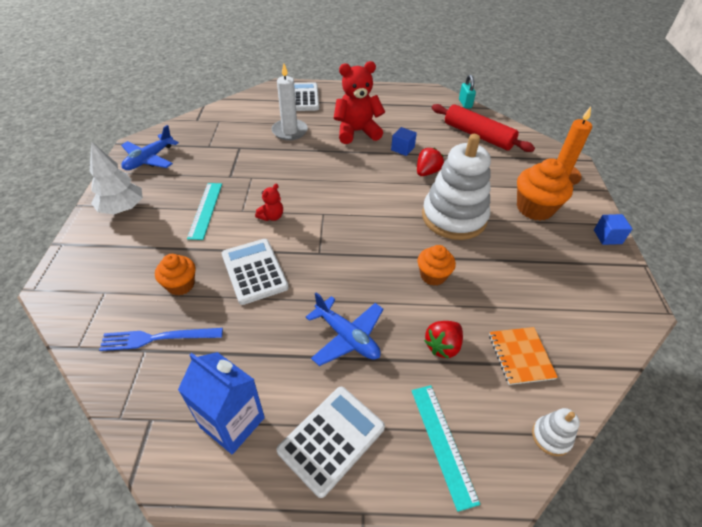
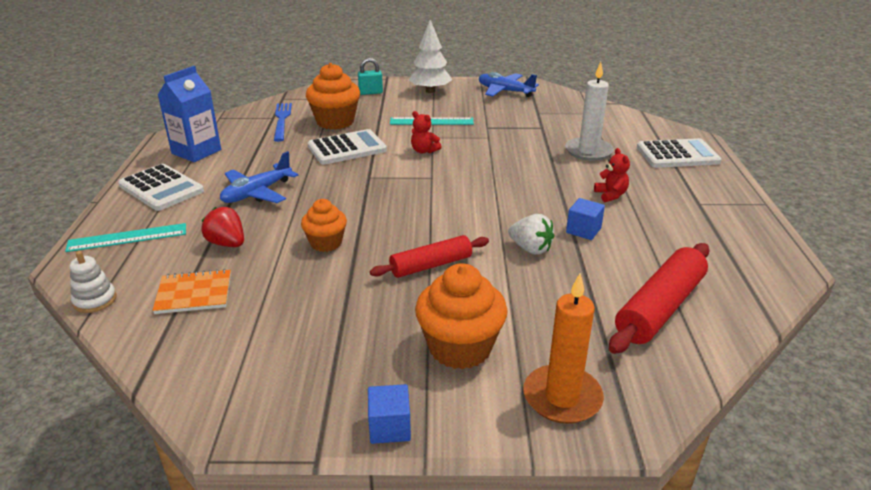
camera: 90 degrees right, 15 degrees down
(180, 285) = (335, 122): orange cupcake -> orange cupcake, size x1.62
(357, 132) = (611, 195): red teddy bear -> red teddy bear, size x0.47
(427, 172) = (530, 249): red strawberry -> white strawberry
(454, 217) = (431, 265): white stacking toy -> red rolling pin
(465, 104) = (771, 303): turquoise padlock -> turquoise padlock (370, 92)

